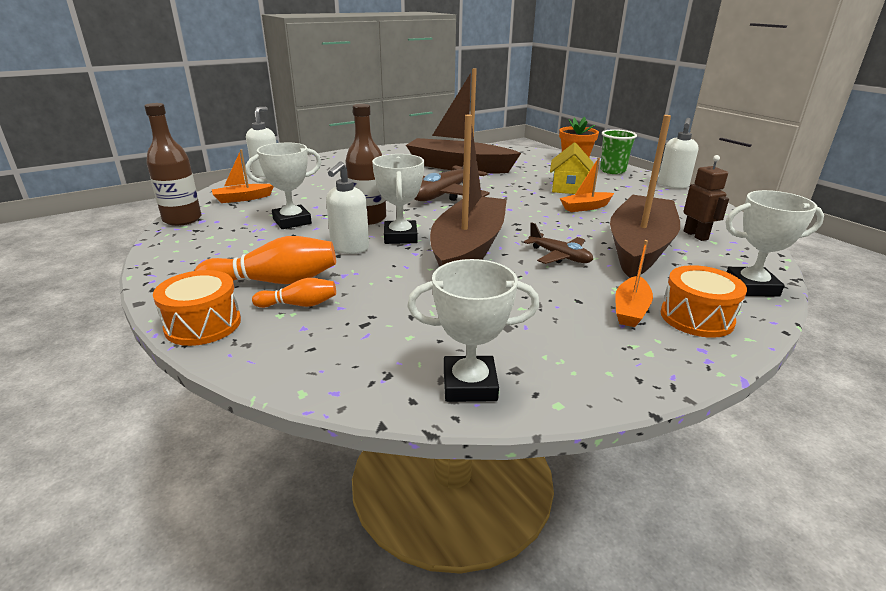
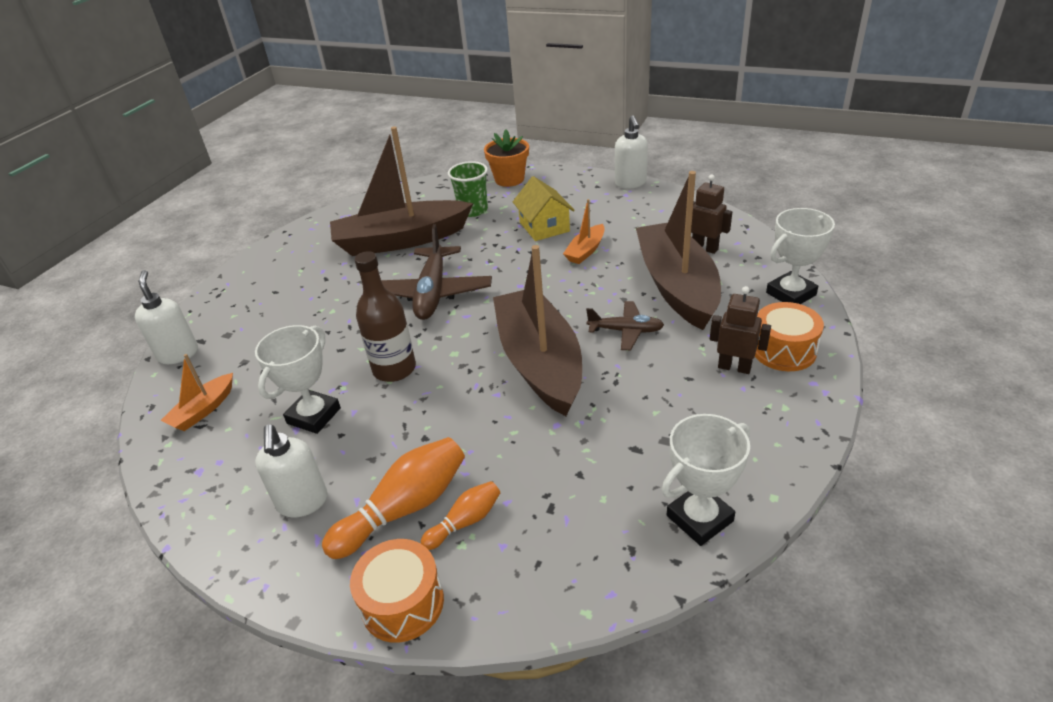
camera: 30 degrees left, 10 degrees up
(182, 219) = (170, 482): brown bottle -> none
(349, 248) = (425, 422): white soap dispenser -> white soap dispenser (302, 503)
(400, 237) = (458, 379): white trophy -> none
(612, 171) = (560, 182): green cup -> green cup (473, 210)
(630, 310) = (734, 367): orange boat -> brown robot

